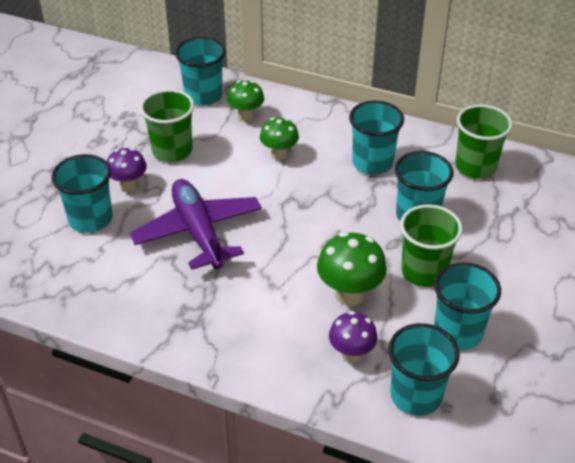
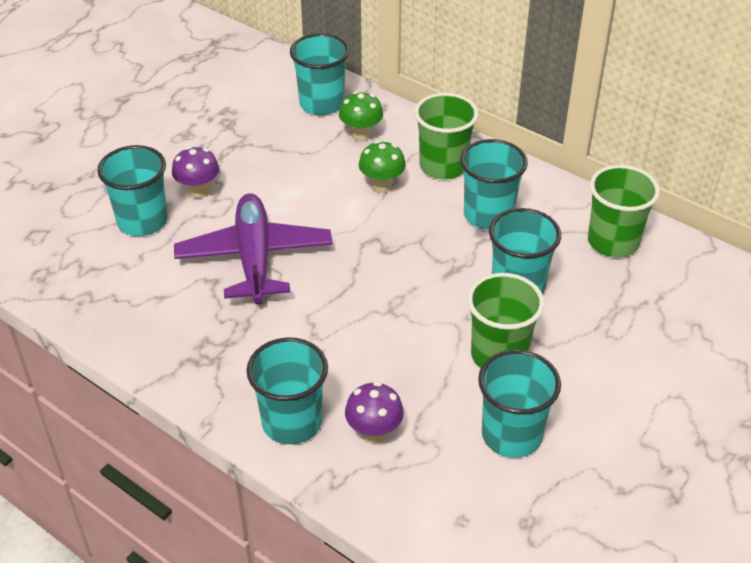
camera: 15 degrees right, 0 degrees up
(172, 151) = (261, 160): green cup -> green cup (443, 166)
(349, 294) = (399, 363): green mushroom -> none
(416, 395) = (431, 498): turquoise cup -> turquoise cup (292, 422)

